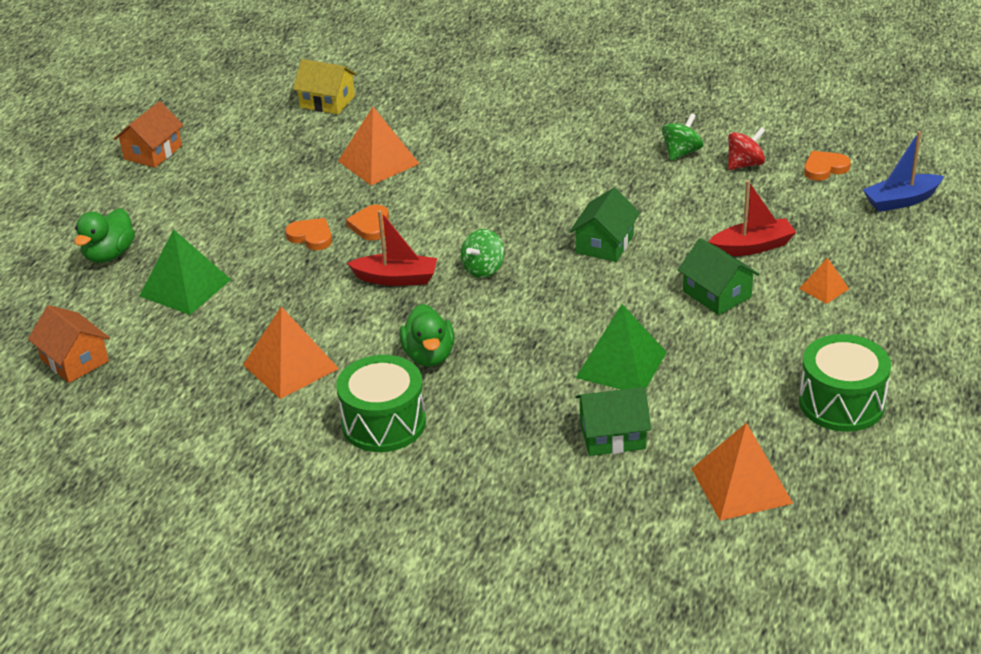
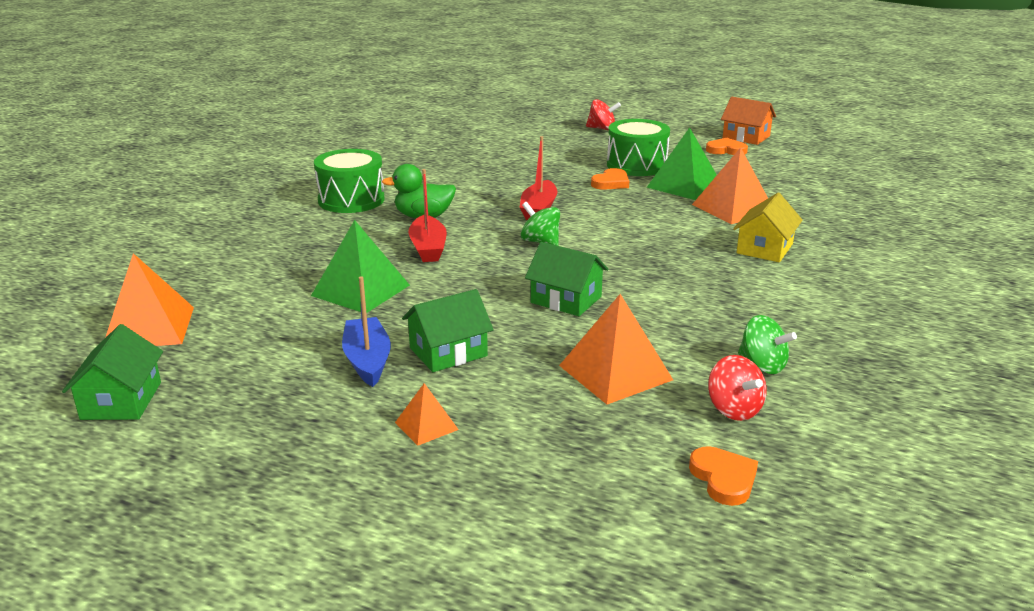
camera: 95 degrees right, 10 degrees down
(74, 360) = (481, 124): orange house -> none
(109, 255) = (602, 129): green duck -> red spinning top
(185, 287) = (553, 147): green pyramid -> green pyramid (684, 185)
(290, 366) = (439, 175): orange pyramid -> orange pyramid (615, 372)
(327, 102) = (846, 191): yellow house -> yellow house (764, 248)
(370, 225) = (624, 202): orange heart -> orange heart (726, 150)
(612, 436) = (266, 278): green house -> green house (121, 400)
(752, 247) = (534, 387): red boat -> red boat (428, 248)
(841, 403) = (213, 401): green drum -> green drum (636, 165)
(901, 200) = (623, 541): blue boat -> blue boat (367, 360)

